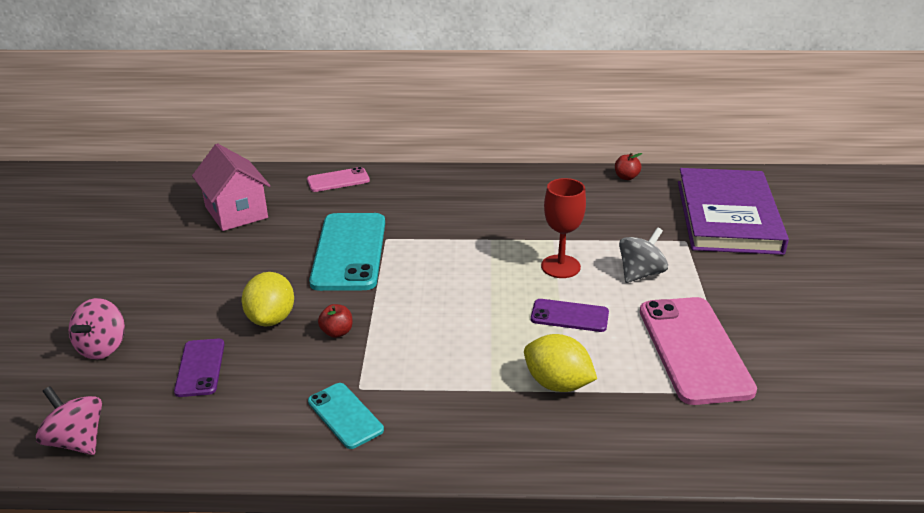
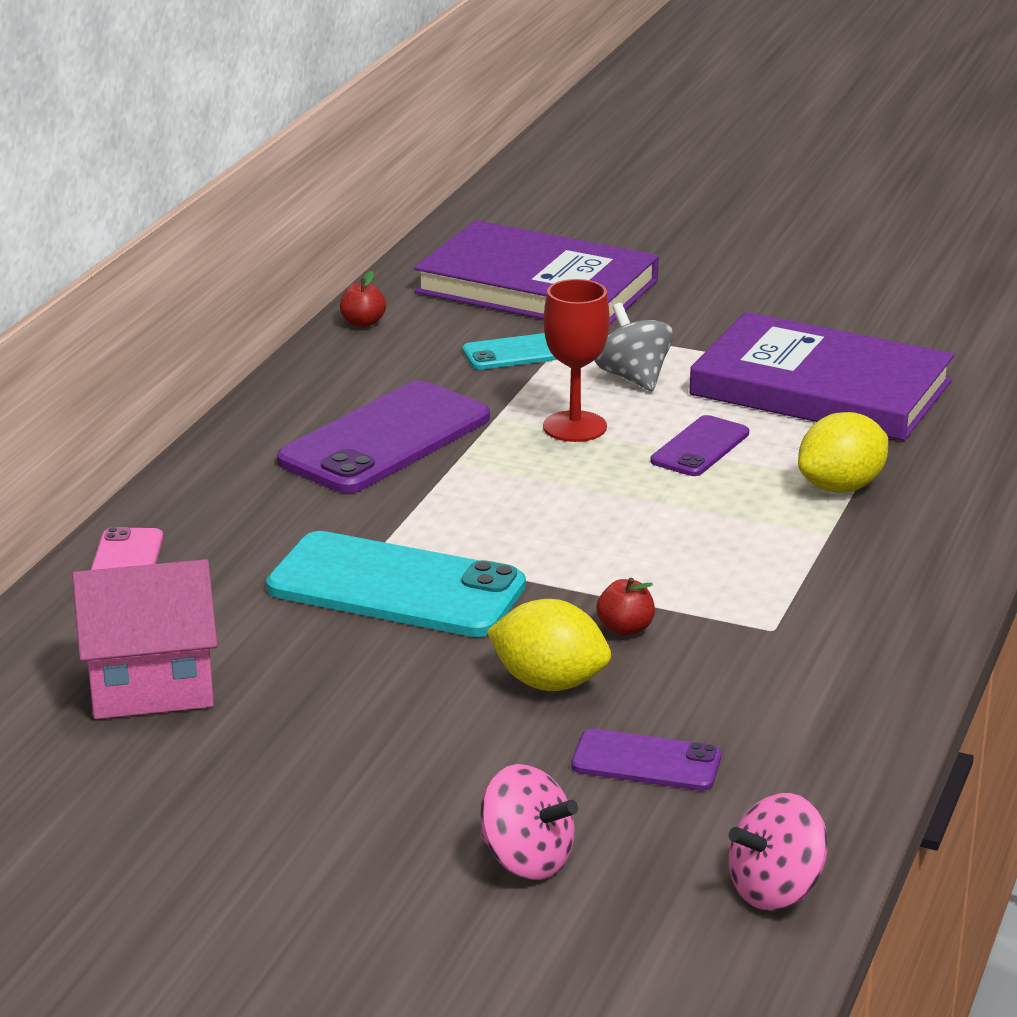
camera: 70 degrees left, 5 degrees down
(345, 415) = (829, 648): turquoise phone -> turquoise phone (518, 352)
(501, 213) = (385, 439): none -> purple phone
(694, 349) = (821, 388): pink phone -> purple book

